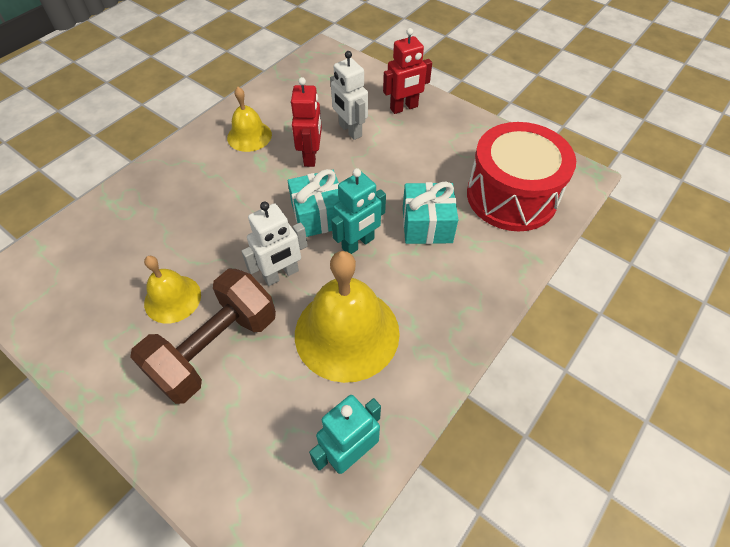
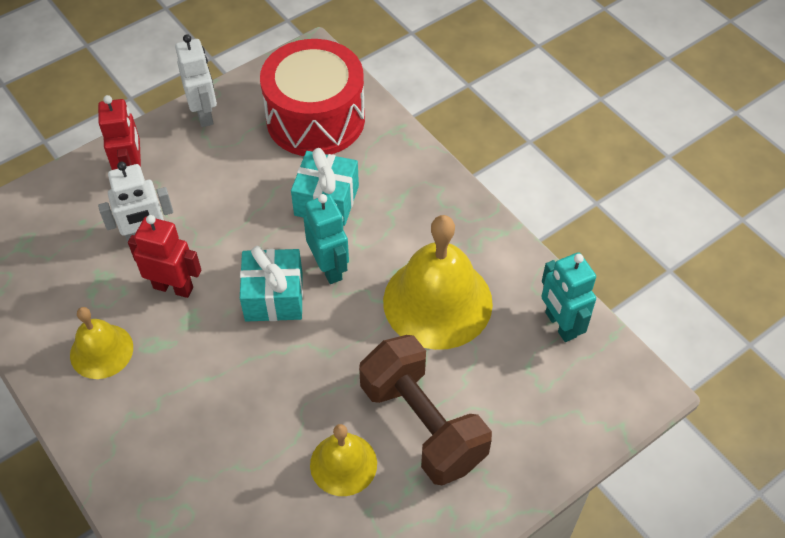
camera: 75 degrees left, 0 degrees up
(281, 274) = (346, 348): white robot -> white robot (204, 114)

